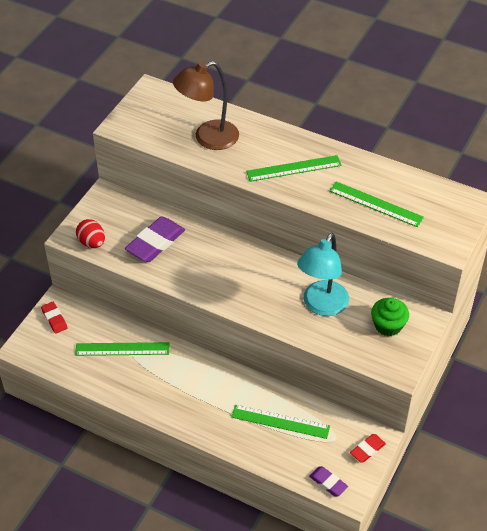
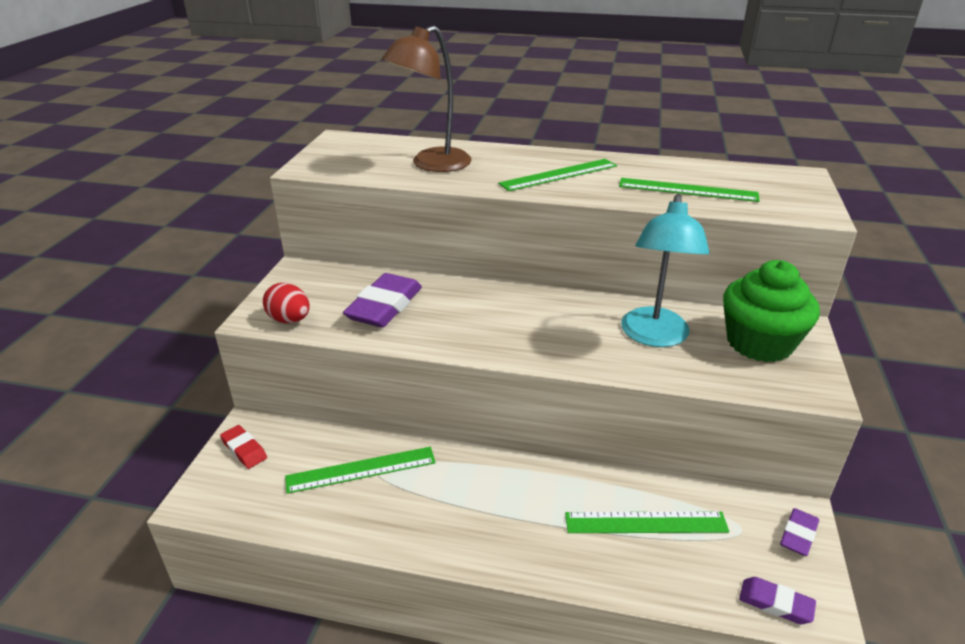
camera: 15 degrees left, 15 degrees down
(367, 450) = (798, 535): red eraser -> purple eraser
(388, 325) = (759, 343): green cupcake -> green cupcake, size x1.58

